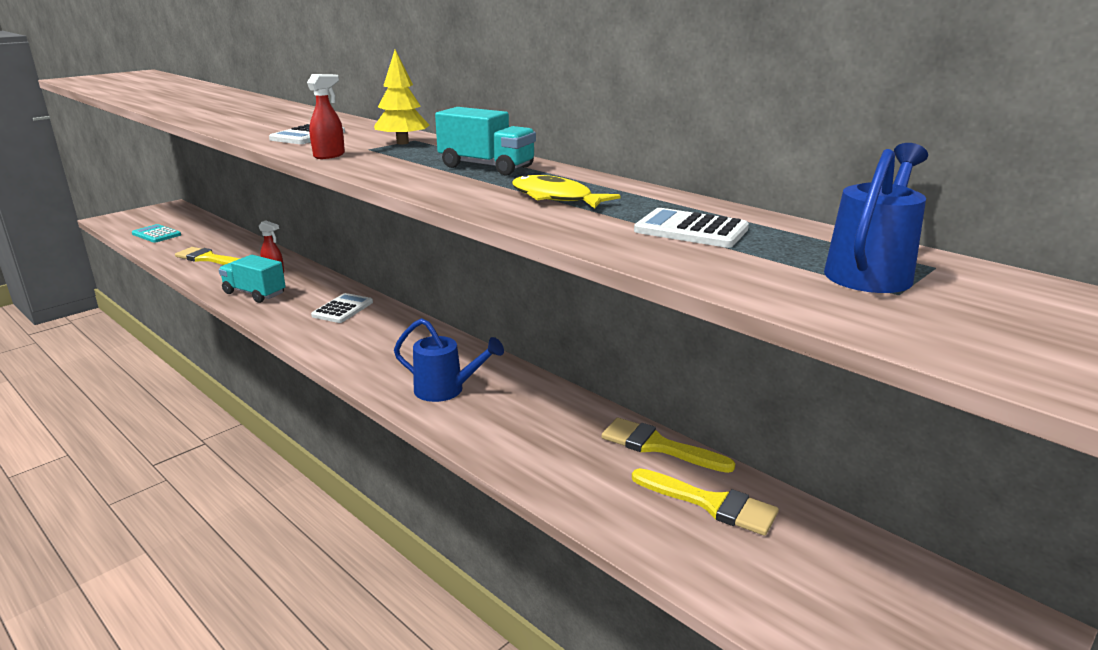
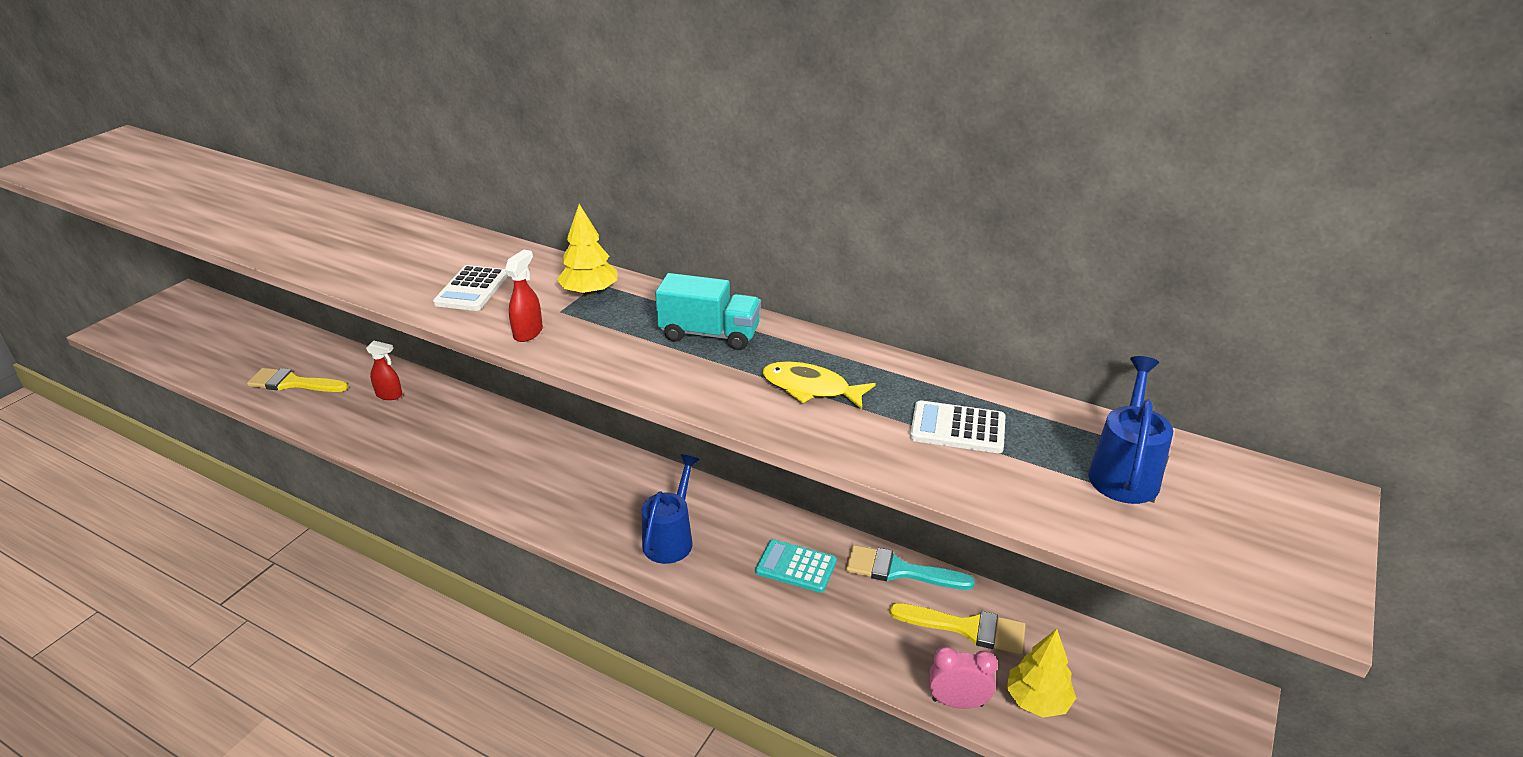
camera: 15 degrees left, 10 degrees up
(156, 234) = (197, 350): turquoise calculator -> turquoise calculator (796, 566)
(254, 293) = (385, 432): turquoise truck -> none
(343, 309) = (502, 441): white calculator -> none
(446, 390) = (671, 539): blue watering can -> blue watering can turned 75 degrees counterclockwise
(657, 446) = (899, 570): yellow brush -> turquoise brush
(673, 566) = (957, 702): none -> pink clock
(769, 582) = (1037, 700): none -> yellow tree

